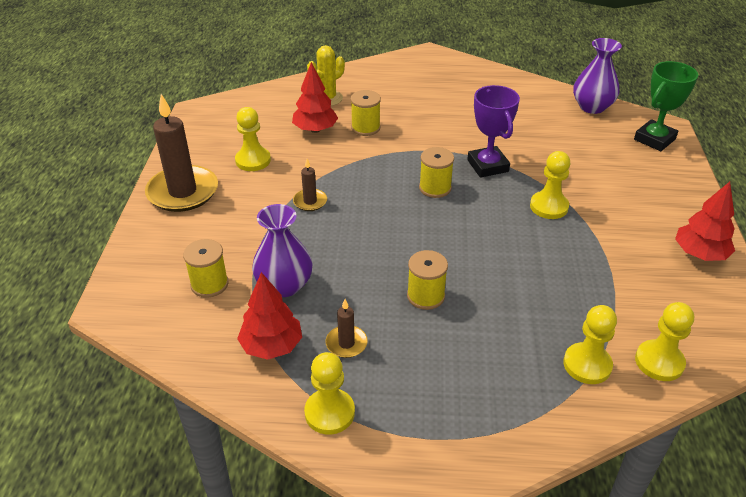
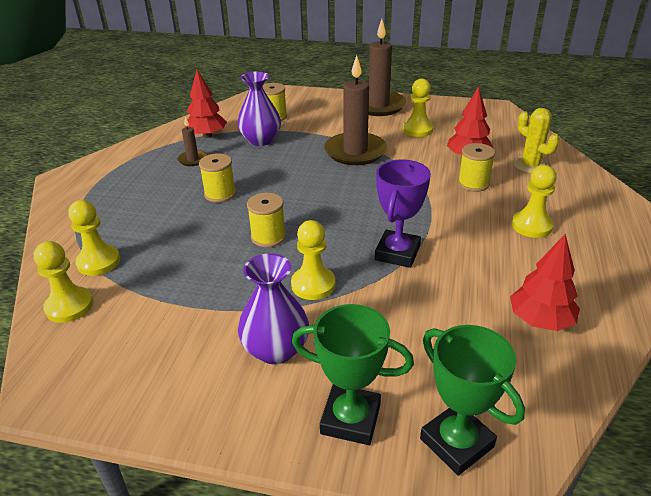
camera: 100 degrees right, 5 degrees down
(310, 201) = (355, 152): brown candle -> brown candle, size x2.12
(329, 413) = (142, 152): yellow pawn -> yellow pawn (531, 226)
(435, 188) = (362, 214): yellow spool -> yellow spool (268, 237)
(487, 166) = (397, 253): purple trophy -> purple trophy turned 60 degrees counterclockwise
(592, 107) = (553, 387): purple vase -> purple vase (276, 349)
(665, 177) = (350, 419): none -> green trophy
(699, 254) = (184, 395): red tree -> red tree (540, 320)

